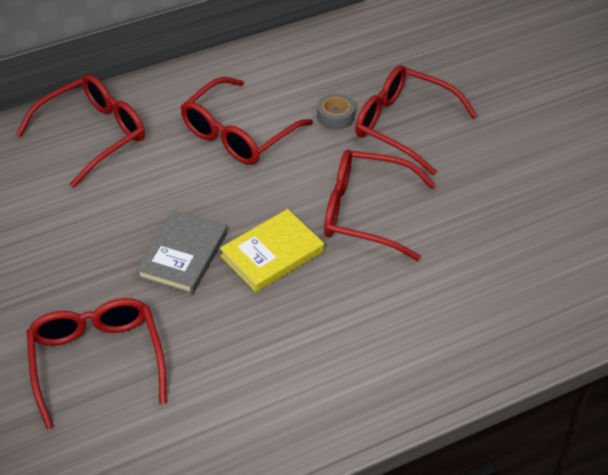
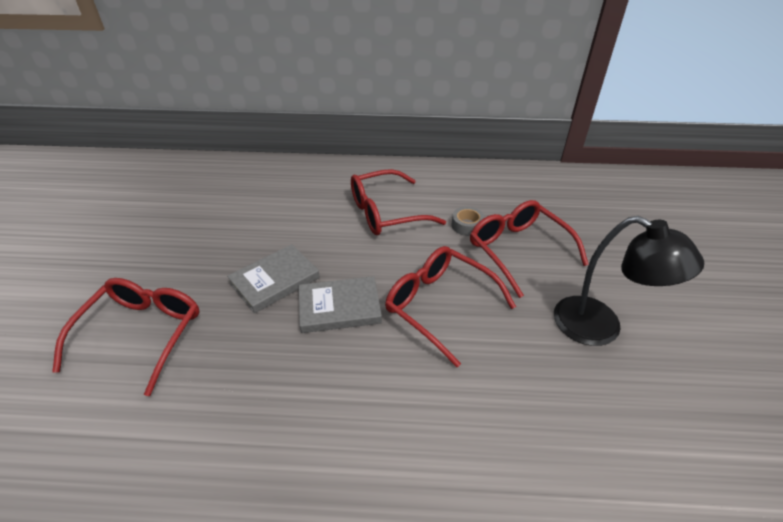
camera: 30 degrees right, 5 degrees down
(93, 135) = (292, 181): red glasses -> none
(272, 254) = (339, 307): yellow book -> grey book
(516, 174) = (600, 327): none -> black lamp

